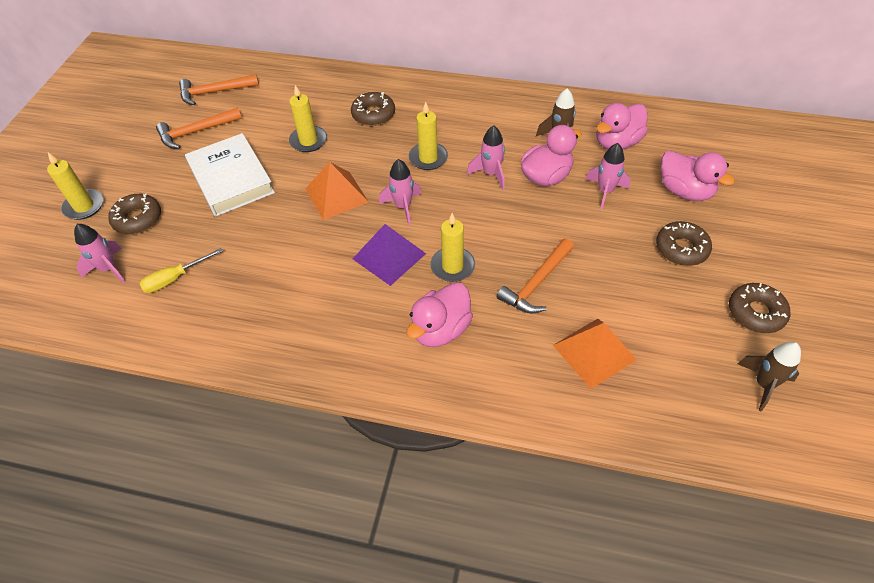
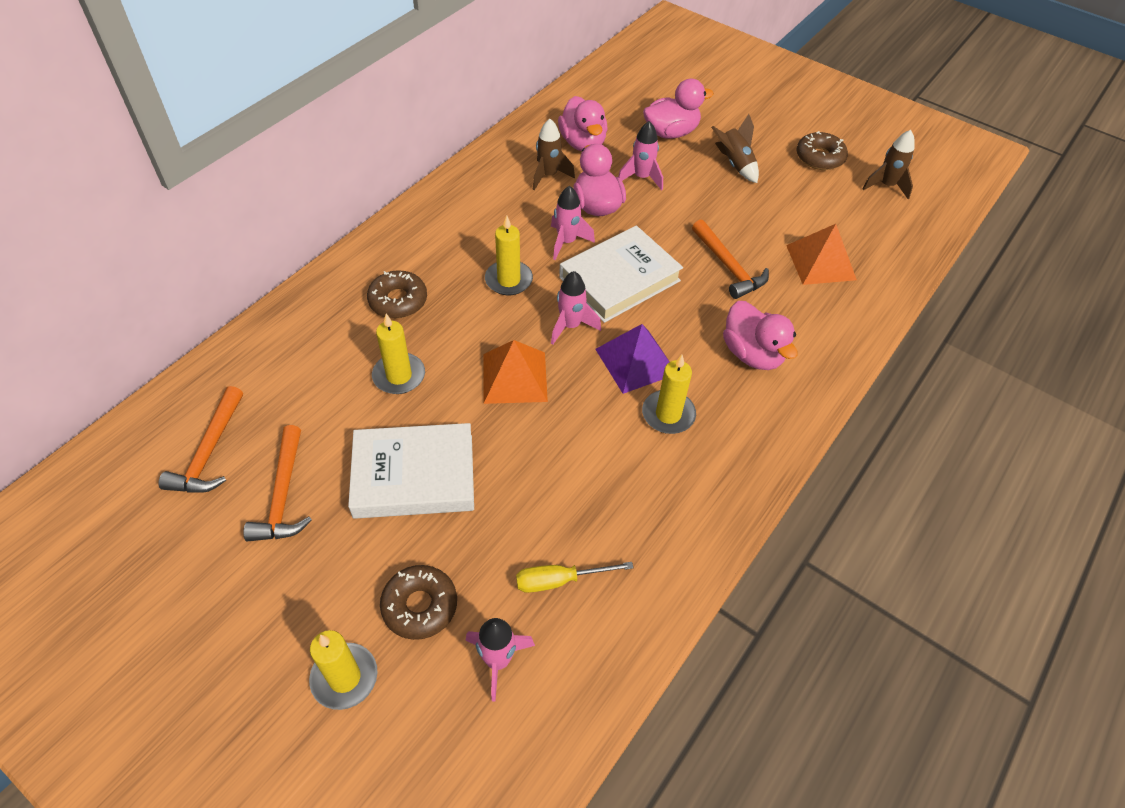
camera: 70 degrees left, 0 degrees up
(175, 278) = (559, 580): yellow screwdriver -> yellow screwdriver turned 90 degrees clockwise
(452, 266) = (677, 317): yellow candle -> yellow candle (668, 414)
(471, 218) = (619, 279): none -> white book
(681, 248) = (735, 164): brown donut -> brown rocket

